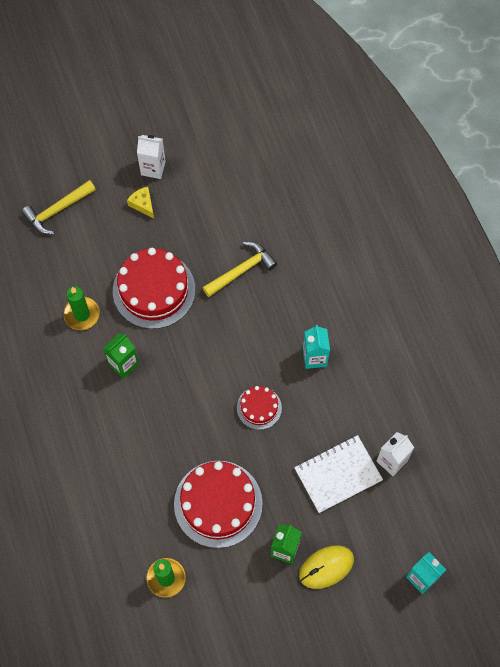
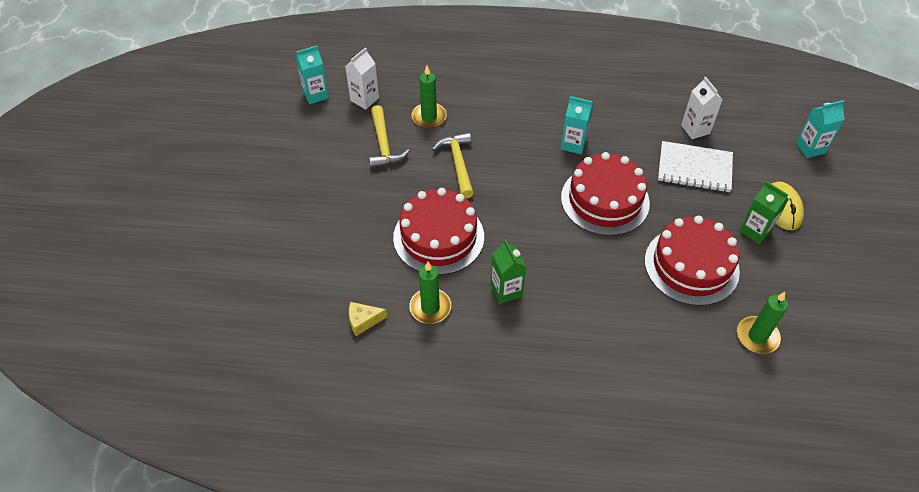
camera: 65 degrees left, 15 degrees down
(57, 210) = (296, 287): yellow hammer -> yellow hammer (384, 145)
(143, 204) = (339, 213): yellow cheese -> yellow cheese (363, 321)
(153, 168) = (306, 191): white carton -> white carton (364, 99)
(259, 408) = (605, 200): red cake -> red cake, size x1.91
(264, 119) = (315, 95): none -> turquoise carton
(285, 222) = (429, 117): none -> green candle
(338, 474) = (694, 168): white notebook -> white notebook turned 75 degrees counterclockwise

